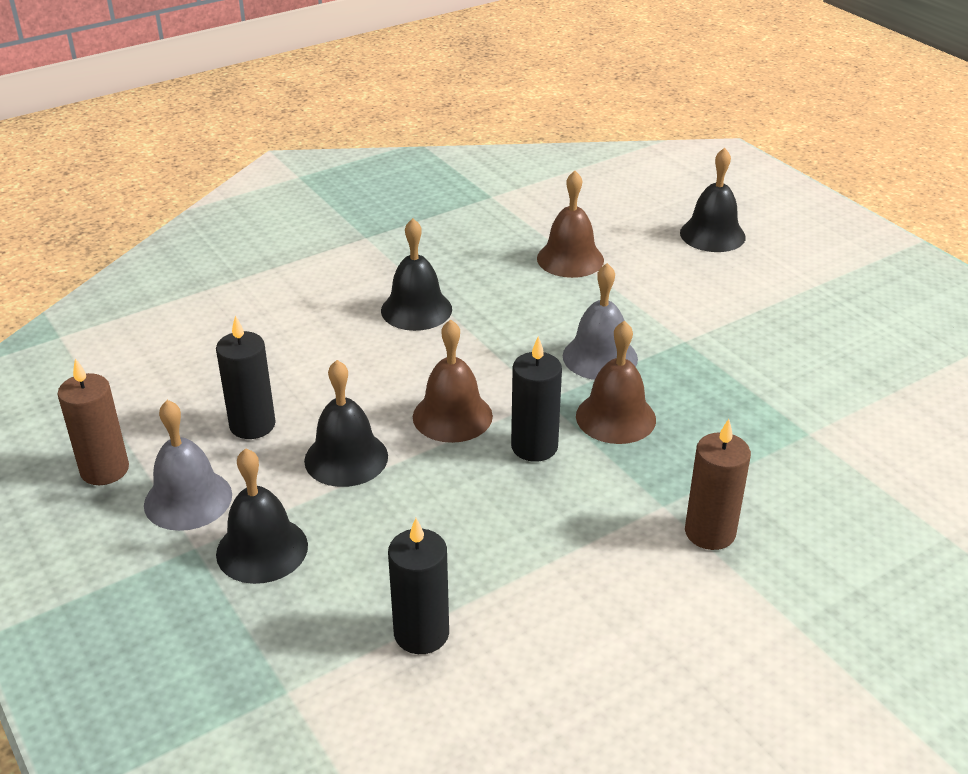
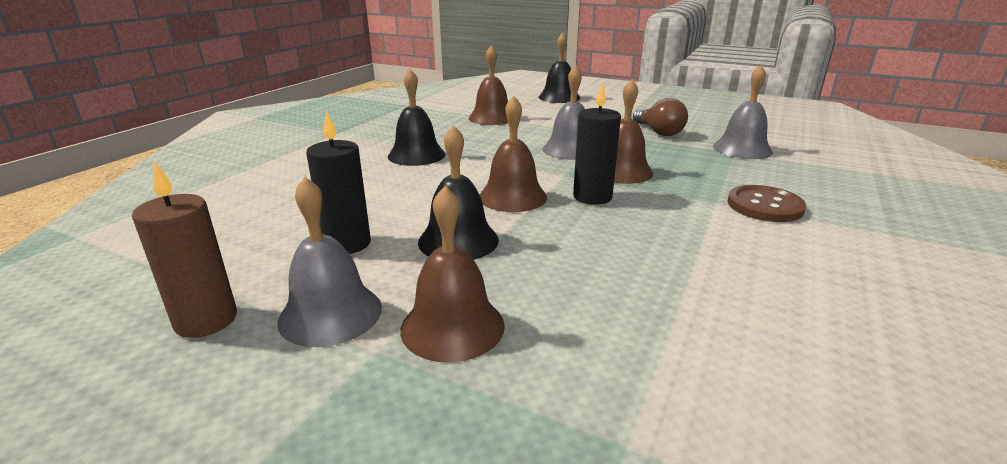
camera: 30 degrees left, 10 degrees down
(262, 549) = (452, 326): black bell -> brown bell
(421, 633) = (679, 335): black candle -> none
(710, 532) = (764, 206): brown candle -> brown button
(758, 359) = (659, 132): none -> brown light bulb
(828, 431) = (742, 149): none -> grey bell

